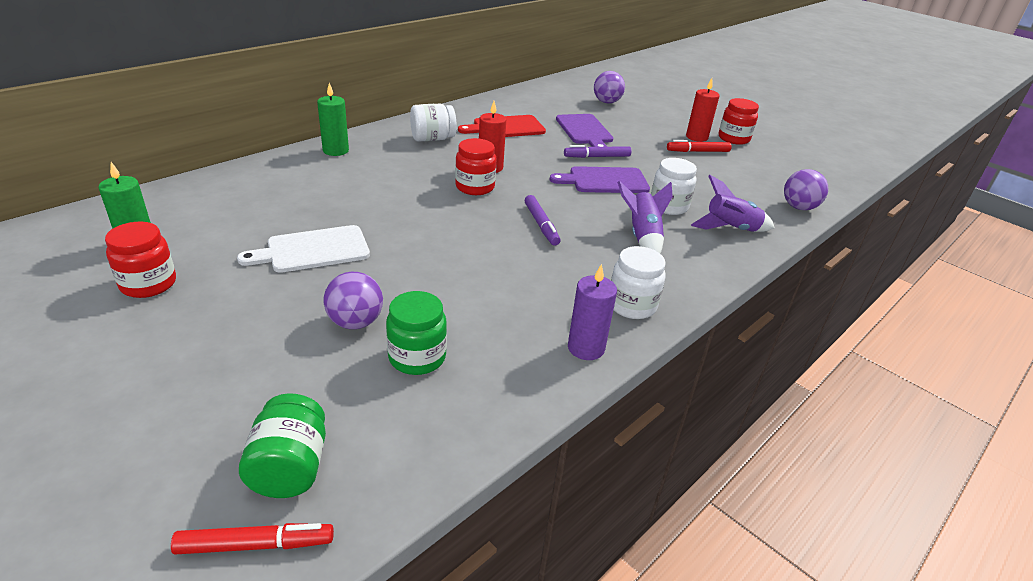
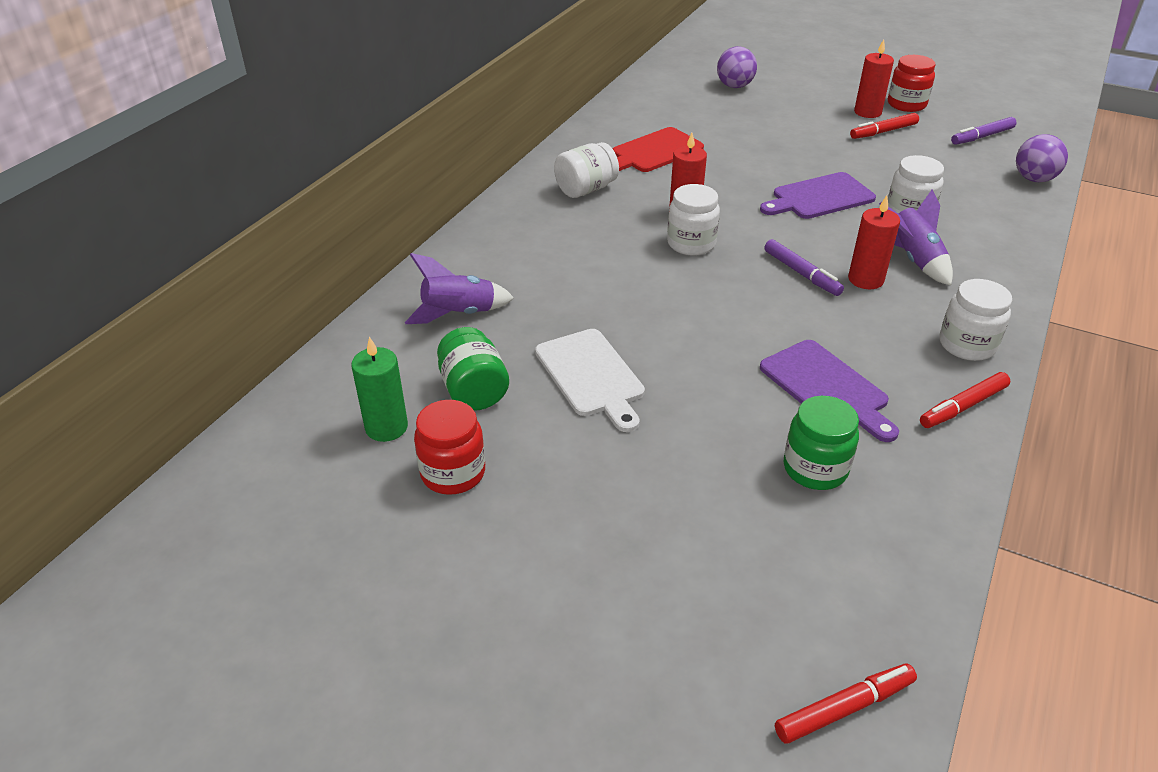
camera: 15 degrees left, 5 degrees up
(290, 468) = (803, 625): green jar -> green jar (474, 391)
(313, 250) = (591, 376): white cutting board -> white cutting board turned 75 degrees counterclockwise
(335, 150) = (490, 236): green candle -> none
(355, 322) = (718, 449): purple ball -> none
(475, 187) = (691, 244): red jar -> white jar
(585, 131) = (744, 134): purple cutting board -> purple cutting board (827, 388)
(586, 348) = (963, 407): purple candle -> red marker
(589, 241) = (865, 279): none -> red candle
(597, 157) = (785, 167): purple marker -> purple marker (982, 137)
(730, 229) = (990, 225): purple rocket -> purple rocket (459, 314)

